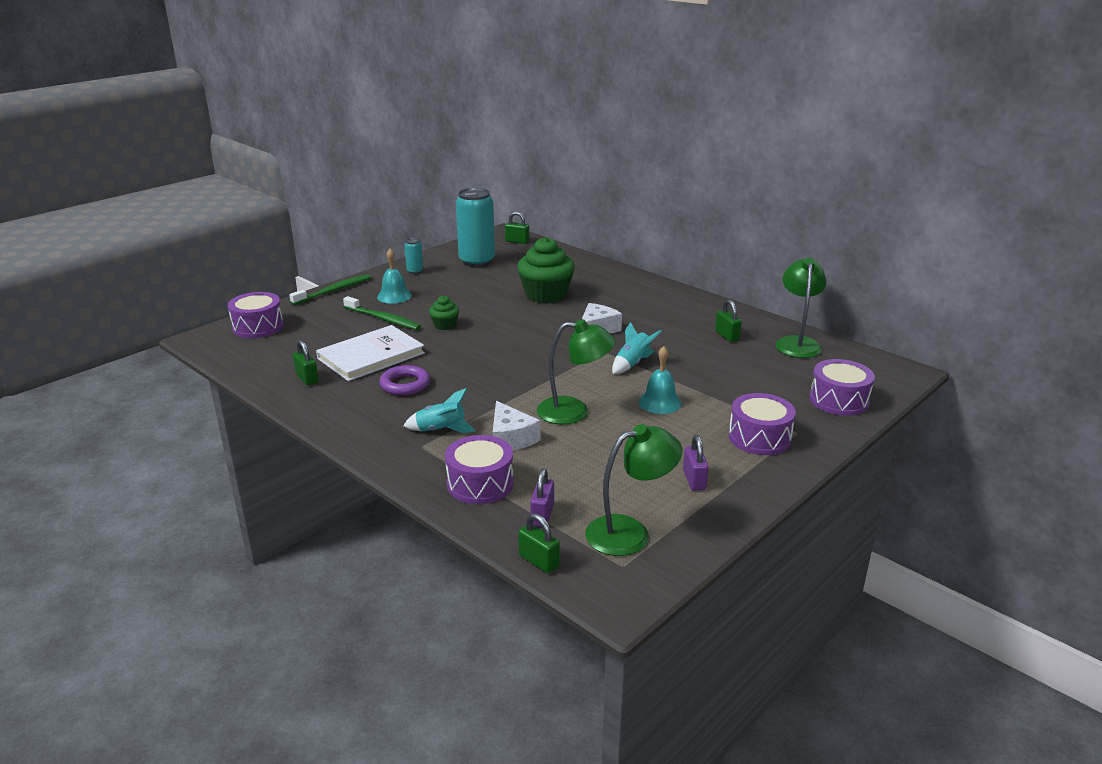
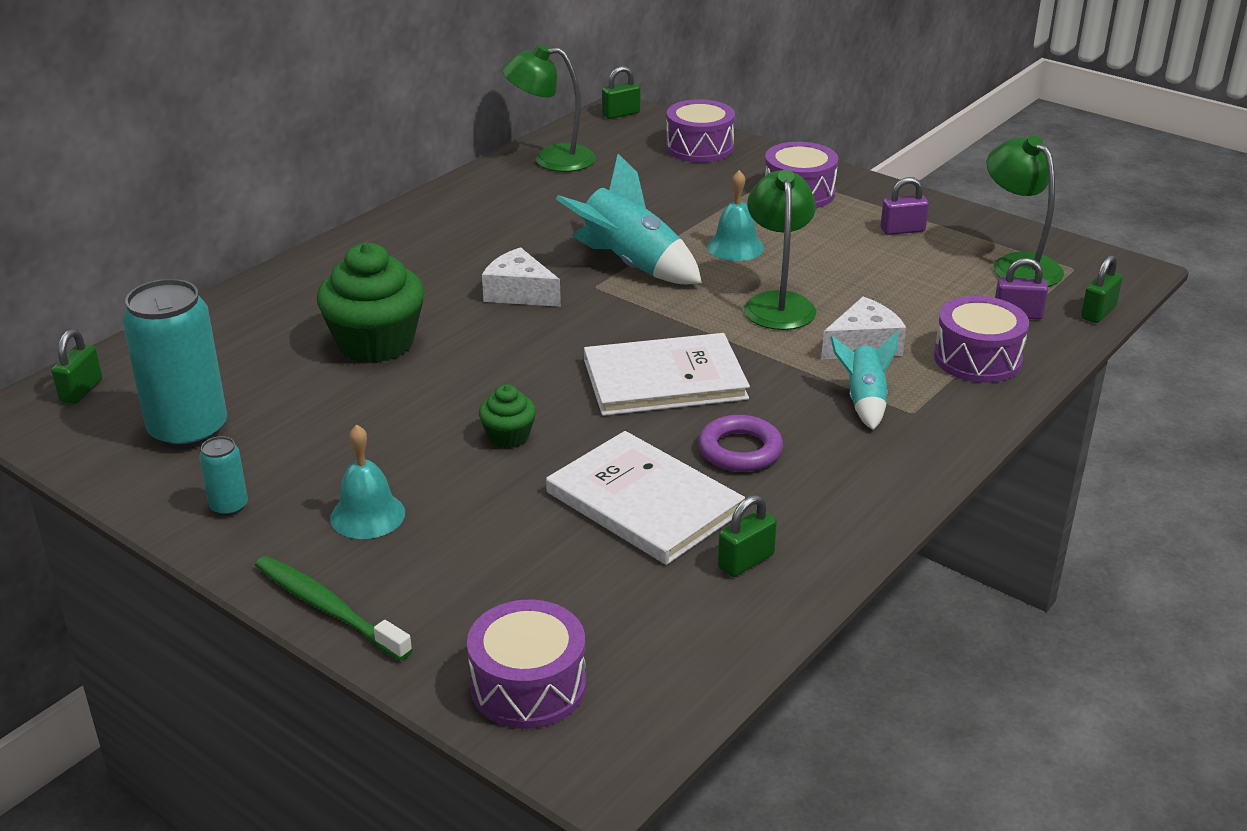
camera: 95 degrees left, 5 degrees up
(383, 319) = (482, 513): green toothbrush -> none
(487, 367) = (664, 379): none -> white book
(632, 363) = (630, 265): turquoise rocket -> turquoise rocket, size x1.71
(727, 336) = (534, 200): green padlock -> green padlock (621, 114)

